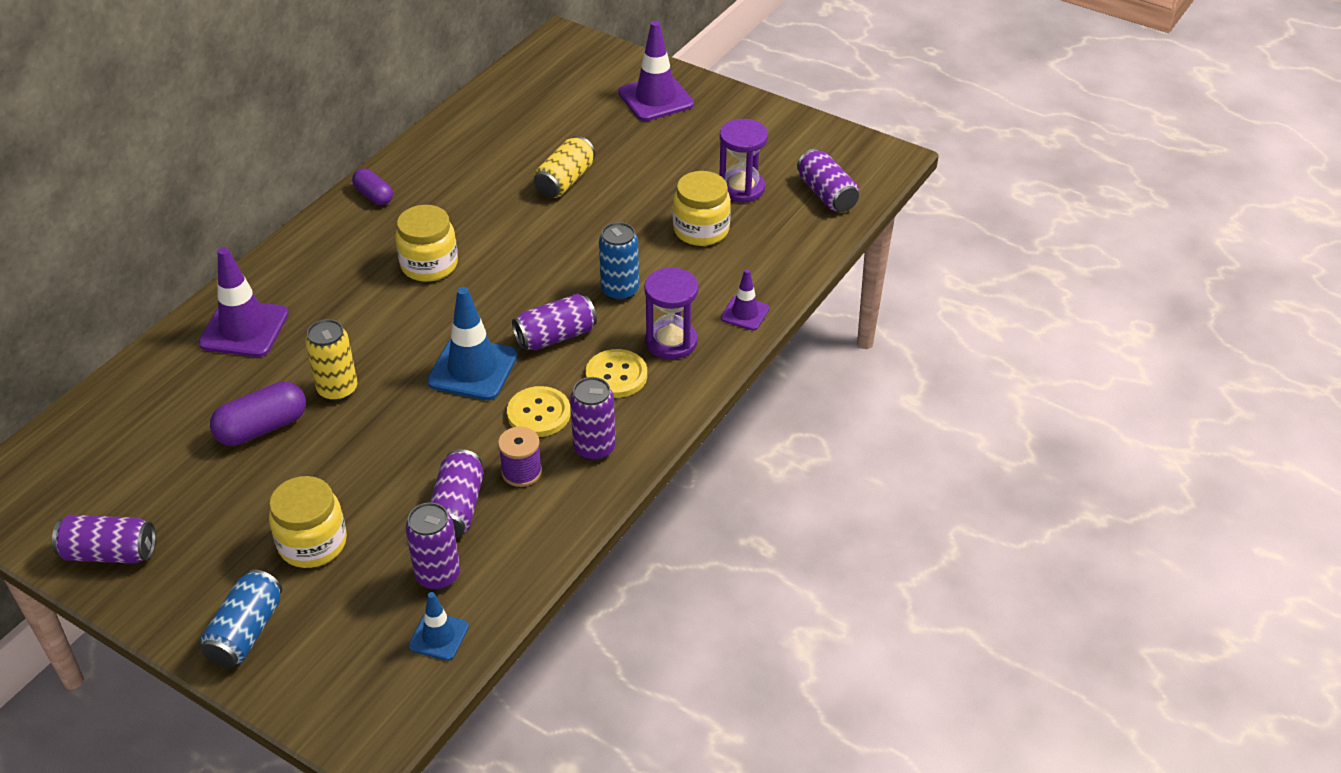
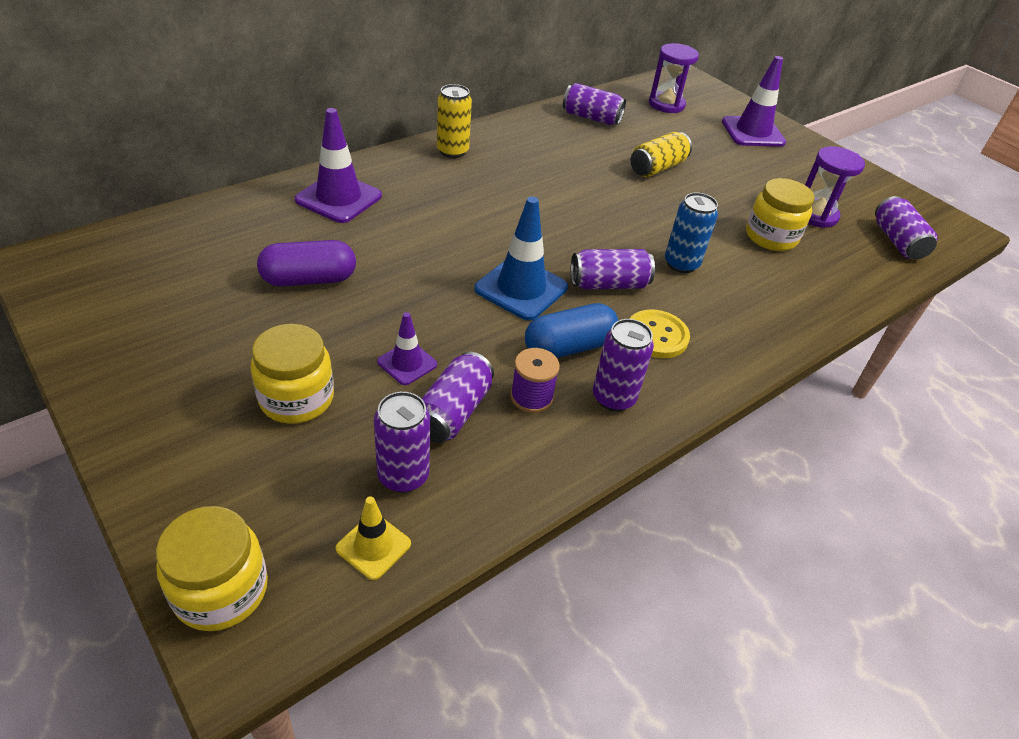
camera: 15 degrees right, 0 degrees up
(110, 553) = (110, 344): purple can -> purple can (591, 118)
(246, 632) = (182, 467): blue can -> none
(338, 389) = (392, 268): yellow can -> yellow can (452, 151)
(374, 196) = (493, 136): purple capsule -> none
(429, 265) = (517, 196): yellow jar -> yellow jar (221, 590)
(439, 636) = (373, 546): blue traffic cone -> yellow traffic cone
(539, 413) = (568, 347): yellow button -> blue capsule
(671, 342) = (719, 322): purple hourglass -> purple hourglass (666, 104)
(745, 313) = (799, 318): purple traffic cone -> purple traffic cone (407, 363)

